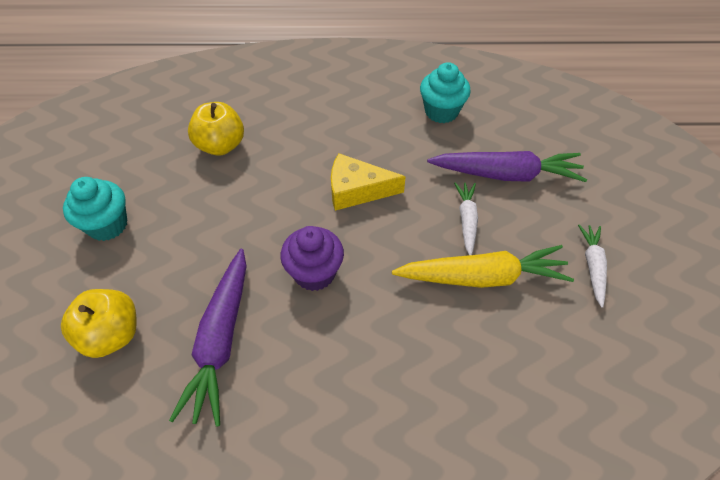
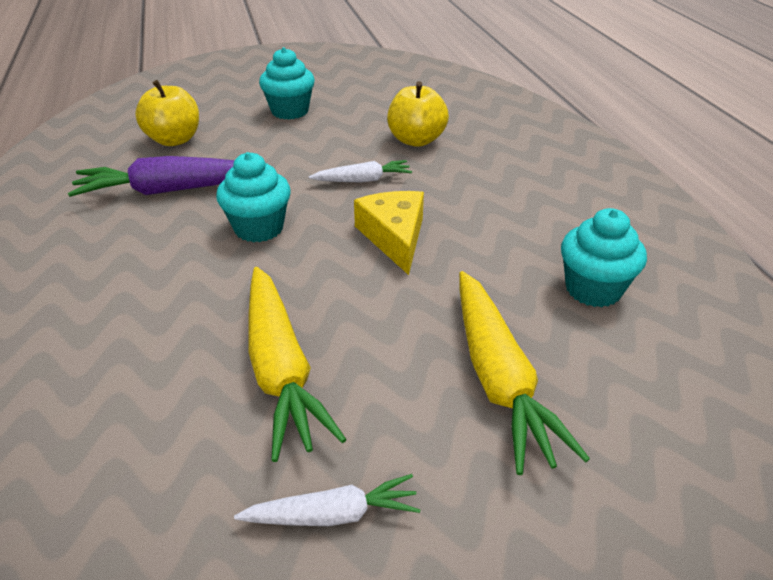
camera: 75 degrees right, 15 degrees down
(314, 273) = (259, 228): purple cupcake -> turquoise cupcake
(466, 220) = (381, 341): white carrot -> white carrot (363, 180)
(506, 174) = (498, 378): purple carrot -> yellow carrot

